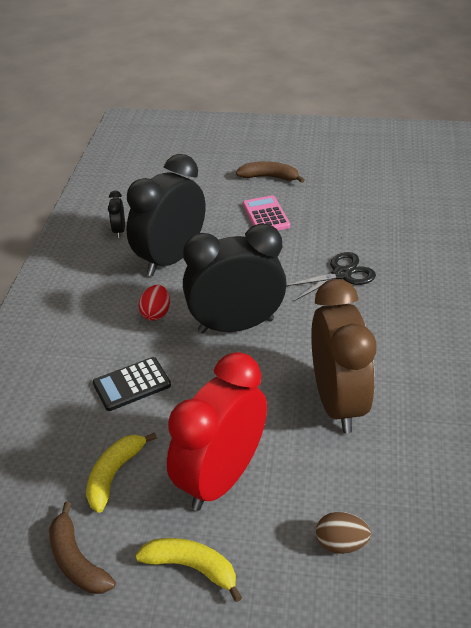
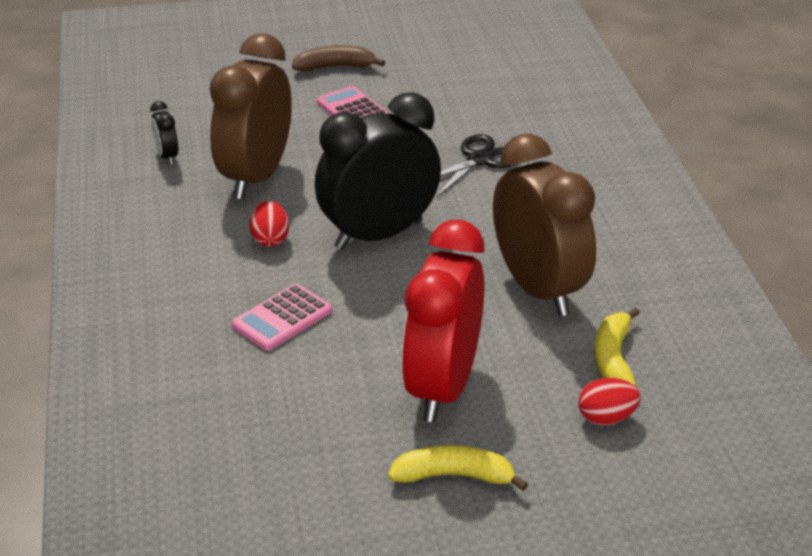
camera: 20 degrees left, 5 degrees down
(77, 560) = (316, 500): brown banana -> none
(114, 474) = (313, 411): yellow banana -> yellow banana (613, 359)
(132, 384) = (282, 318): black calculator -> pink calculator
(171, 259) = (256, 177): black clock -> brown clock
(341, 543) = (606, 418): brown egg -> red egg

